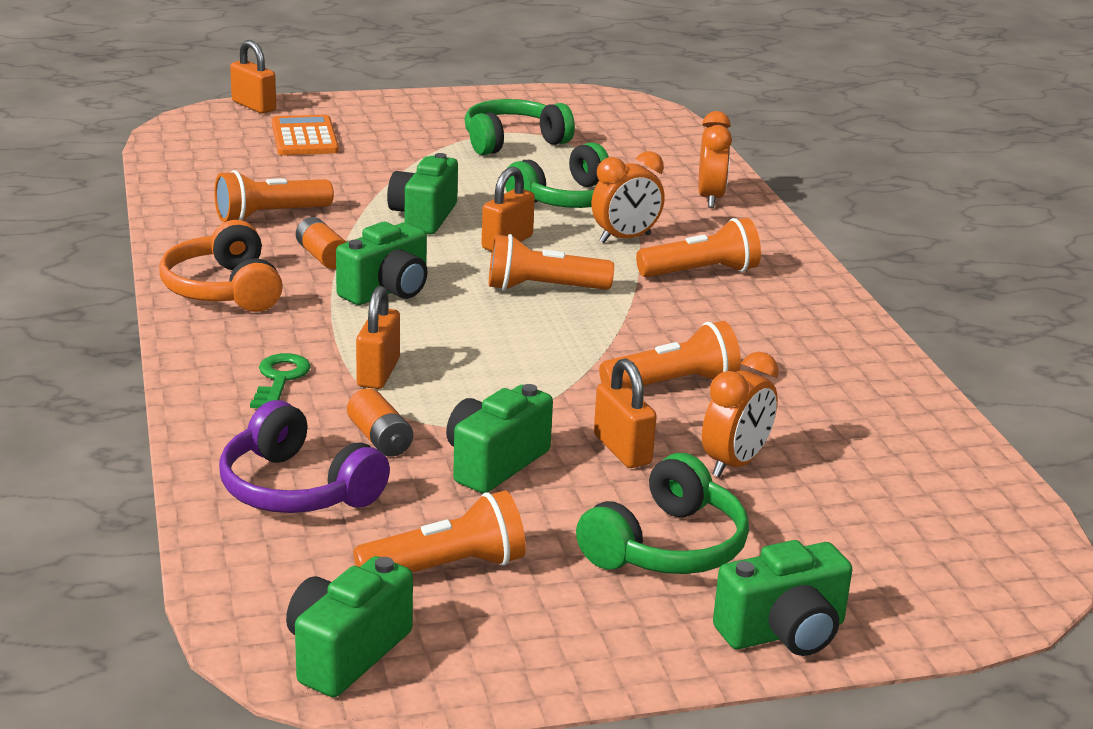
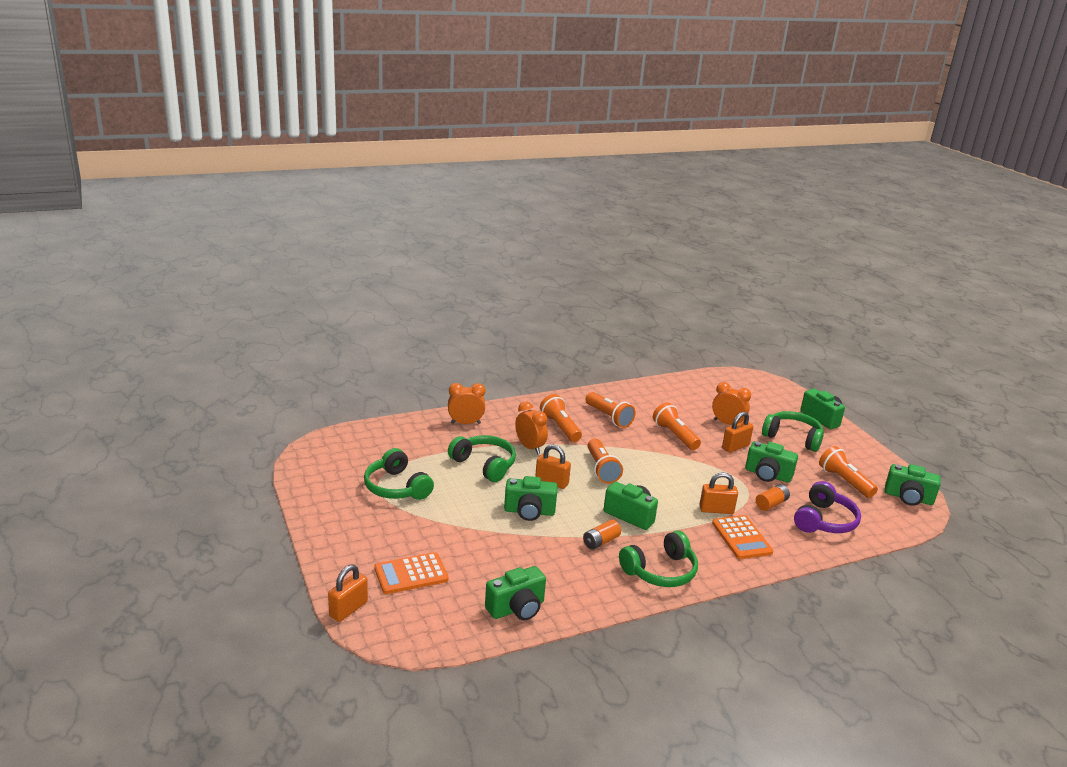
camera: 100 degrees left, 0 degrees up
(199, 186) = (517, 608): none -> green camera
(224, 289) = (660, 571): orange headphones -> green headphones
(270, 216) = (552, 569): orange flashlight -> orange flashlight (608, 417)
(280, 379) = (741, 538): green key -> orange calculator

